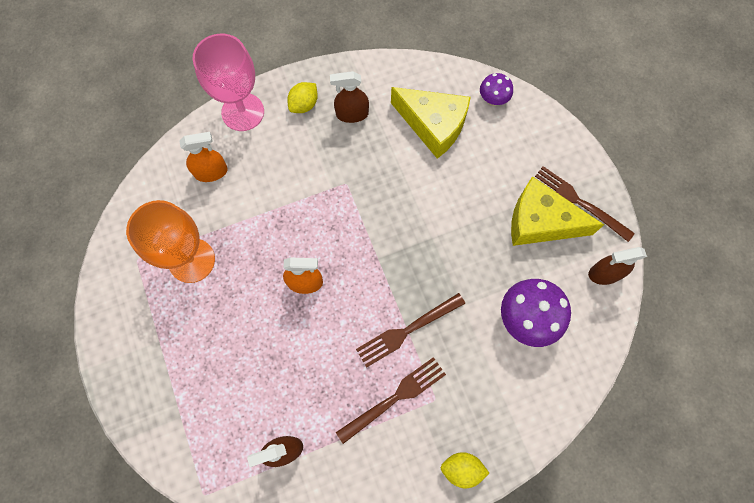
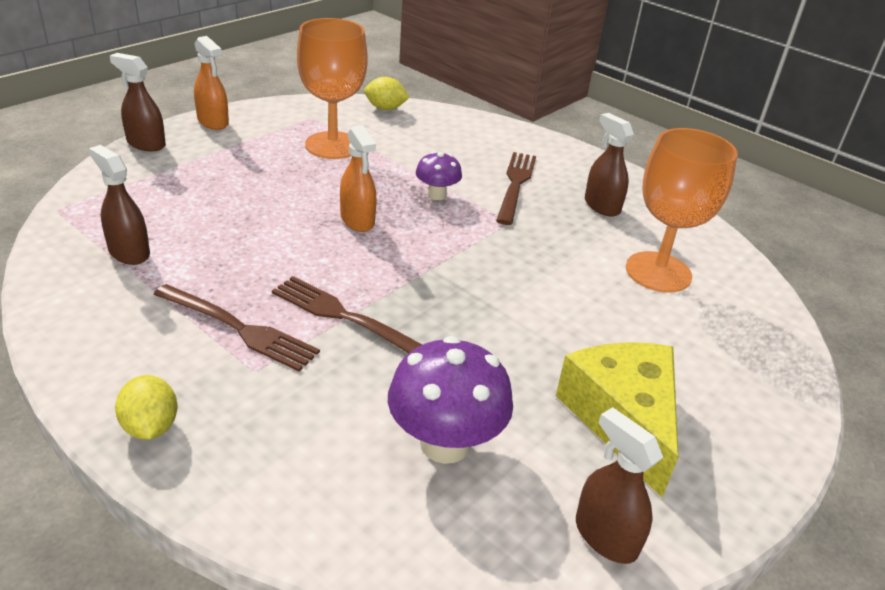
camera: 60 degrees right, 35 degrees down
(125, 407) = (146, 144): none -> brown spray bottle
(211, 172) = (441, 136): orange spray bottle -> orange spray bottle (213, 122)
(243, 112) = (526, 138): pink goblet -> none
(304, 105) = (576, 172): yellow lemon -> yellow lemon (385, 108)
(433, 125) = (658, 272): yellow cheese -> orange goblet
(493, 100) = (758, 318): purple mushroom -> purple mushroom (437, 195)
(578, 202) = (701, 460): brown fork -> brown fork (515, 184)

